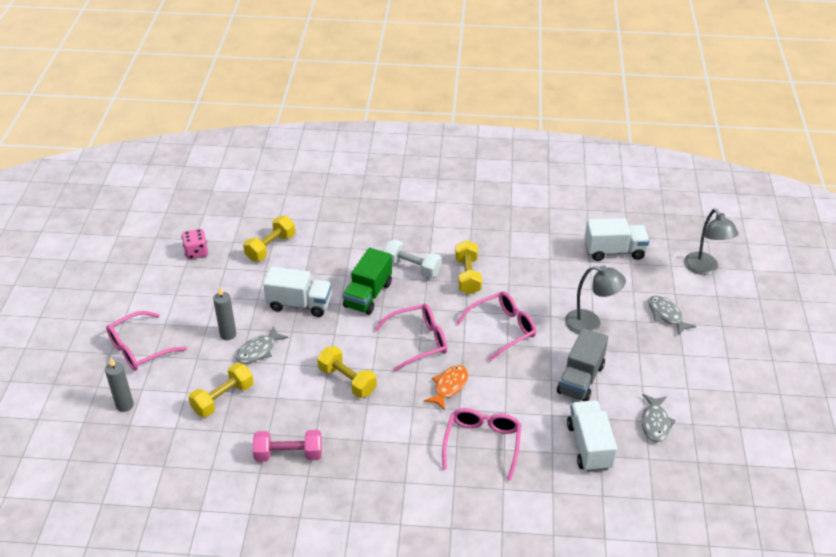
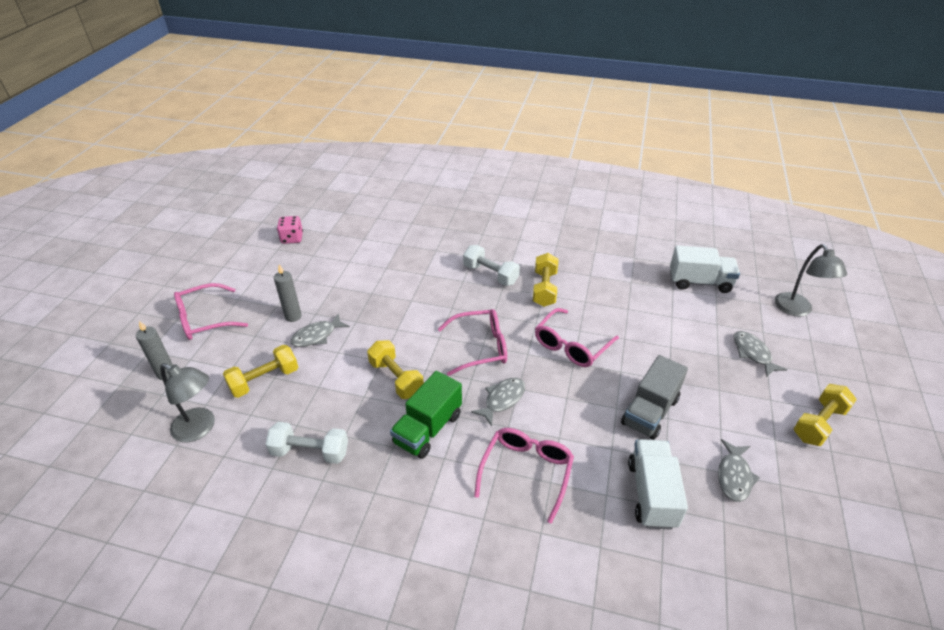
camera: 10 degrees right, 0 degrees up
(270, 247) = (361, 241): yellow dumbbell -> yellow dumbbell (819, 423)
(289, 454) = (310, 452): pink dumbbell -> white dumbbell
(299, 304) = (371, 296): white truck -> none
(368, 295) = (441, 295): green truck -> green truck (428, 429)
(449, 386) = (502, 400): orange fish -> grey fish
(502, 329) = (571, 346): pink glasses -> pink glasses turned 150 degrees clockwise
(590, 324) = (667, 352): grey lamp -> grey lamp (200, 428)

